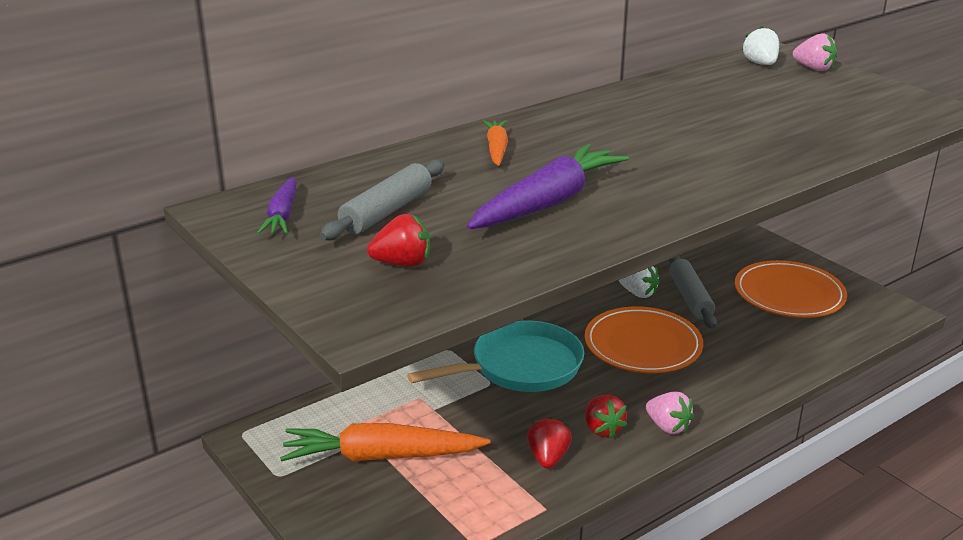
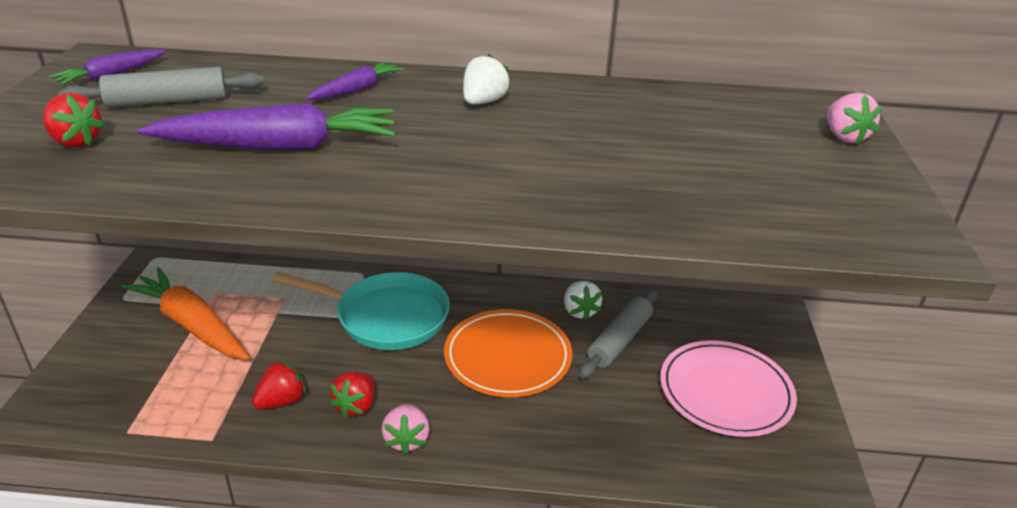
camera: 40 degrees right, 5 degrees up
(496, 149) = (357, 90): orange carrot -> purple carrot
(760, 64) = (789, 111): white strawberry -> white strawberry (483, 102)
(789, 294) = (725, 392): orange plate -> pink plate

